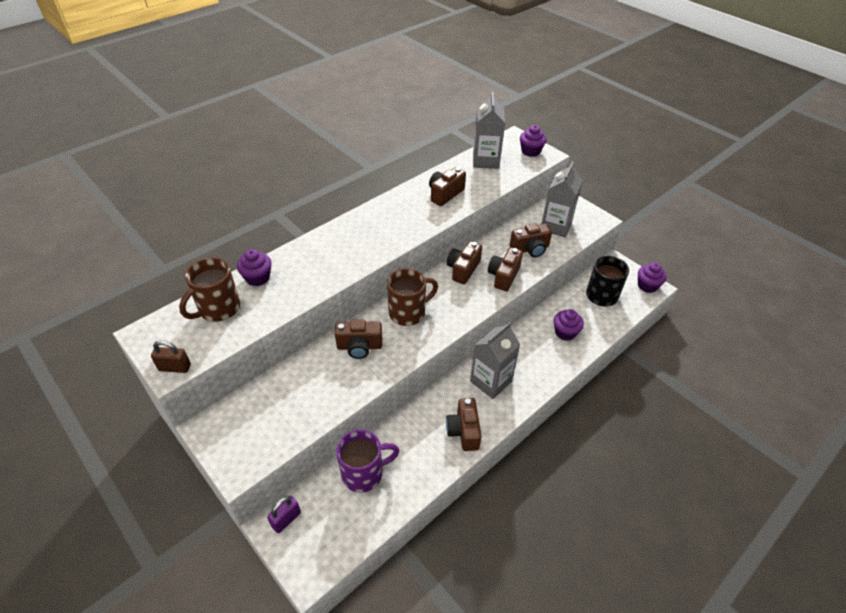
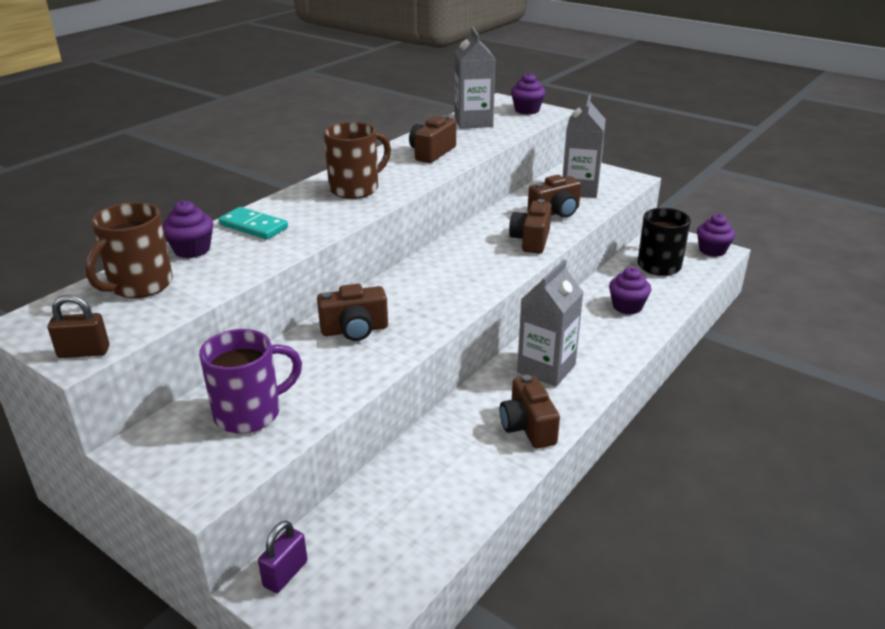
camera: 10 degrees left, 15 degrees down
(302, 259) = (253, 226): none -> turquoise domino
(364, 473) = (394, 497): purple mug -> purple mug (250, 413)
(408, 312) = (414, 288): brown mug -> brown mug (356, 189)
(463, 269) = (474, 240): brown camera -> none

